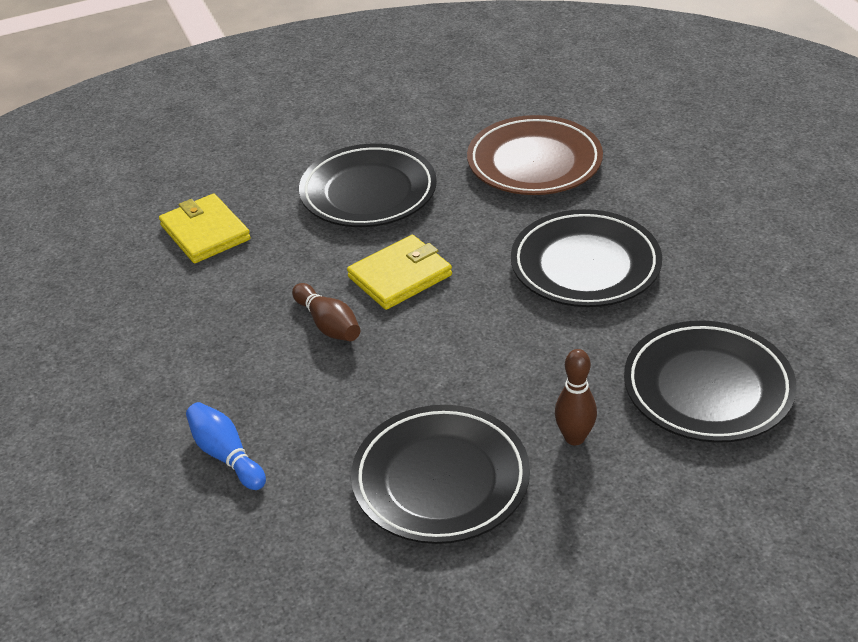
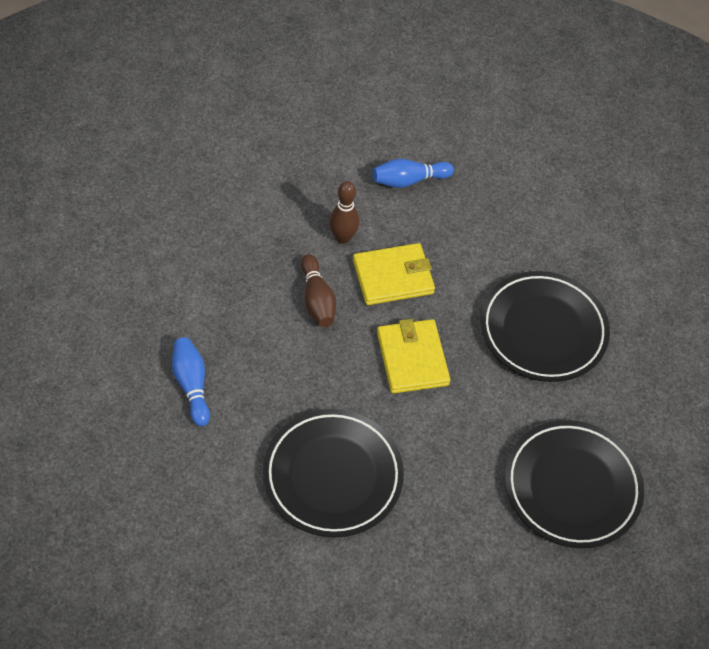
camera: 15 degrees right, 15 degrees up
(205, 232) = (263, 166): yellow wallet -> yellow wallet (412, 358)
(368, 192) = (409, 180): black plate -> blue bowling pin
(534, 162) = (559, 207): brown plate -> none
(574, 438) = (447, 485): brown bowling pin -> brown bowling pin (343, 238)

